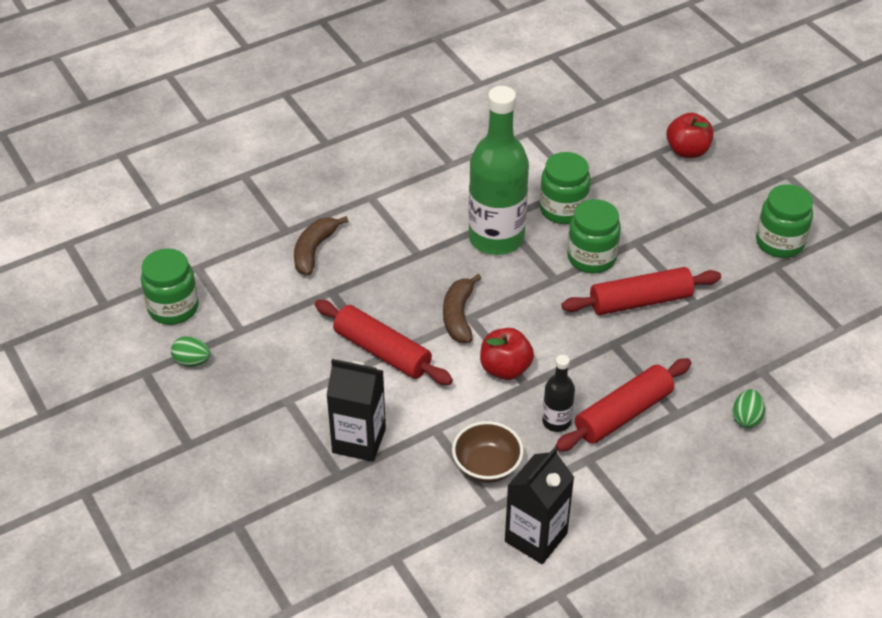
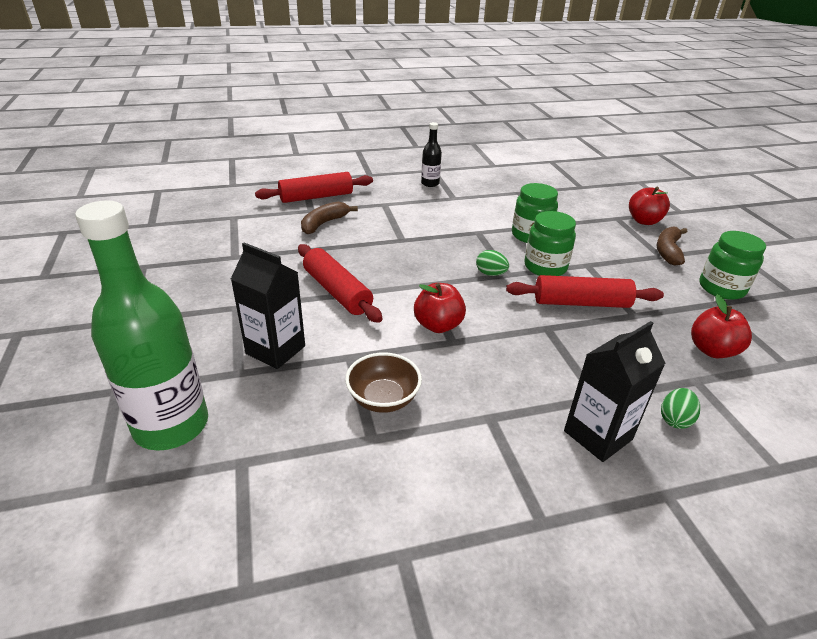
camera: 15 degrees right, 10 degrees down
(173, 308) = (197, 235): green jar -> none
(192, 361) = (182, 267): green egg -> green egg (490, 274)
(458, 316) = (414, 281): brown banana -> brown banana (668, 251)
(496, 238) = (469, 241): green bottle -> green bottle (171, 425)
(536, 537) = (403, 482): black carton -> black carton (598, 435)
(556, 421) = (470, 377): black bottle -> black bottle (430, 183)
(623, 414) = (540, 385): red rolling pin -> red rolling pin (316, 197)
(774, 330) = (712, 350): none -> red apple

